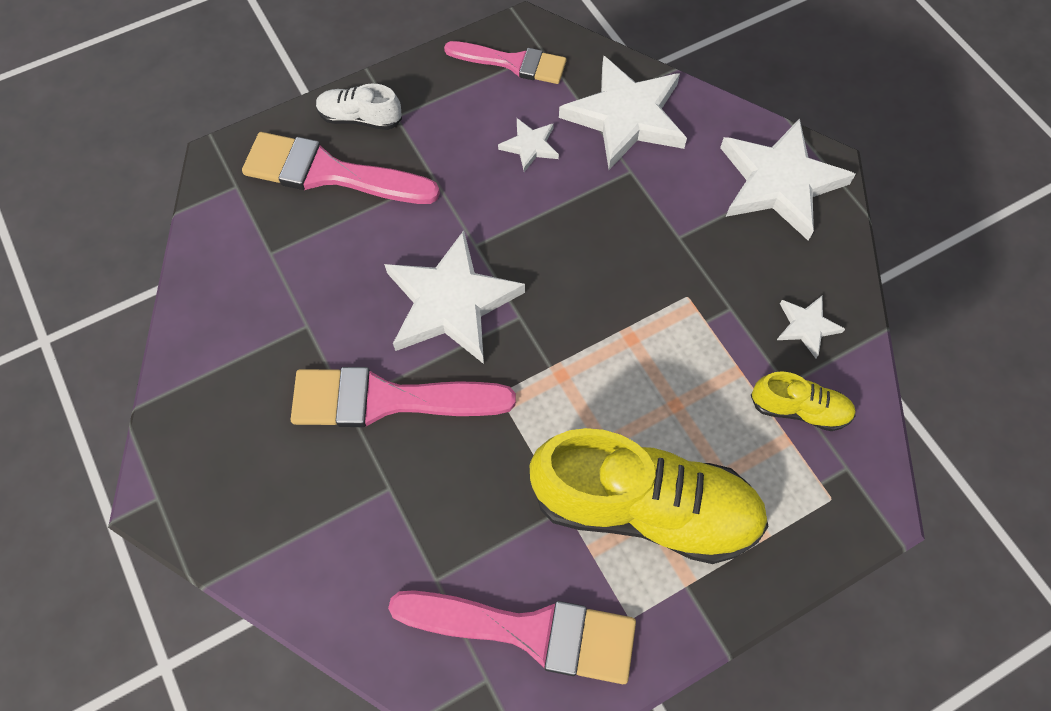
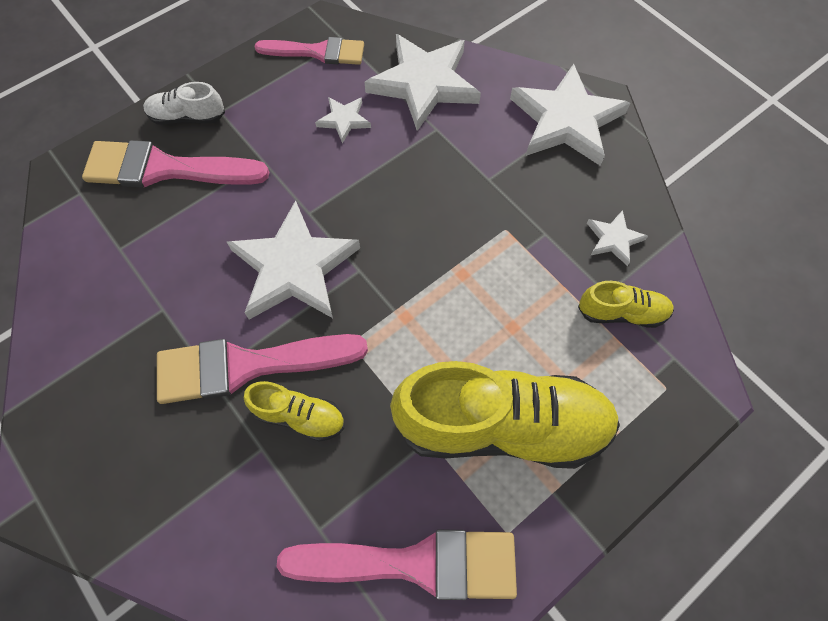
camera: 10 degrees left, 0 degrees up
(433, 461) = (299, 416): none -> yellow shoe

